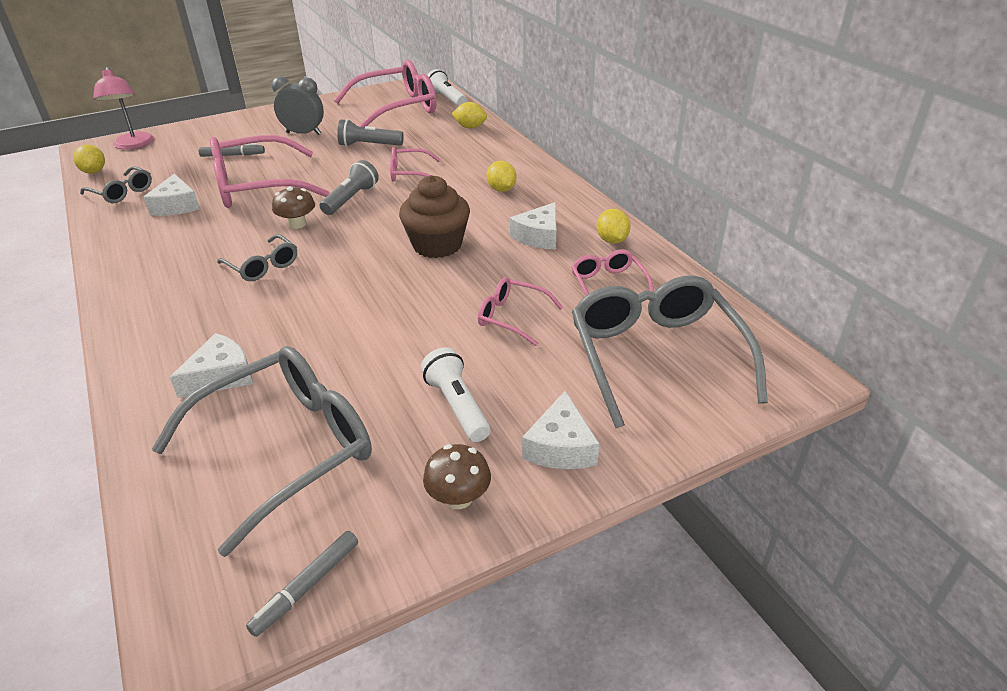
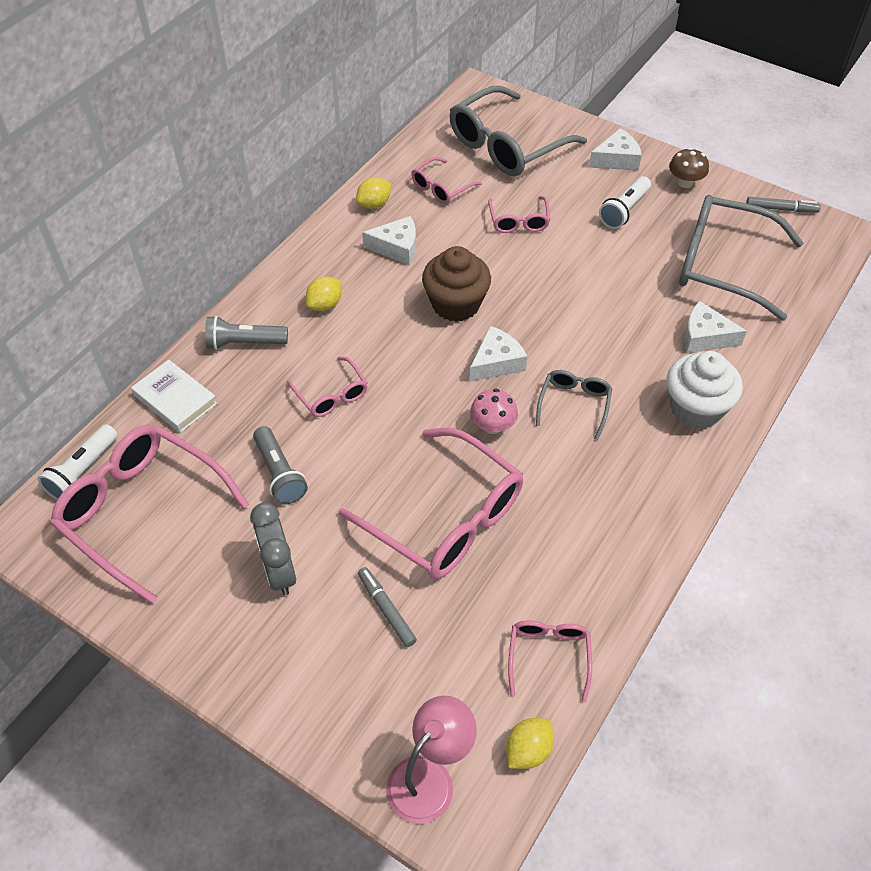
camera: 120 degrees left, 15 degrees up
(123, 192) = (548, 655): grey glasses -> pink glasses
(166, 329) = (695, 408): none -> white cupcake
(176, 206) = (535, 566): white cheese -> white cheese (496, 362)
(297, 224) = (493, 426): brown mushroom -> pink mushroom
(351, 199) = (417, 412): grey flashlight -> grey flashlight (244, 343)
(470, 127) = (175, 399): yellow lemon -> white book

